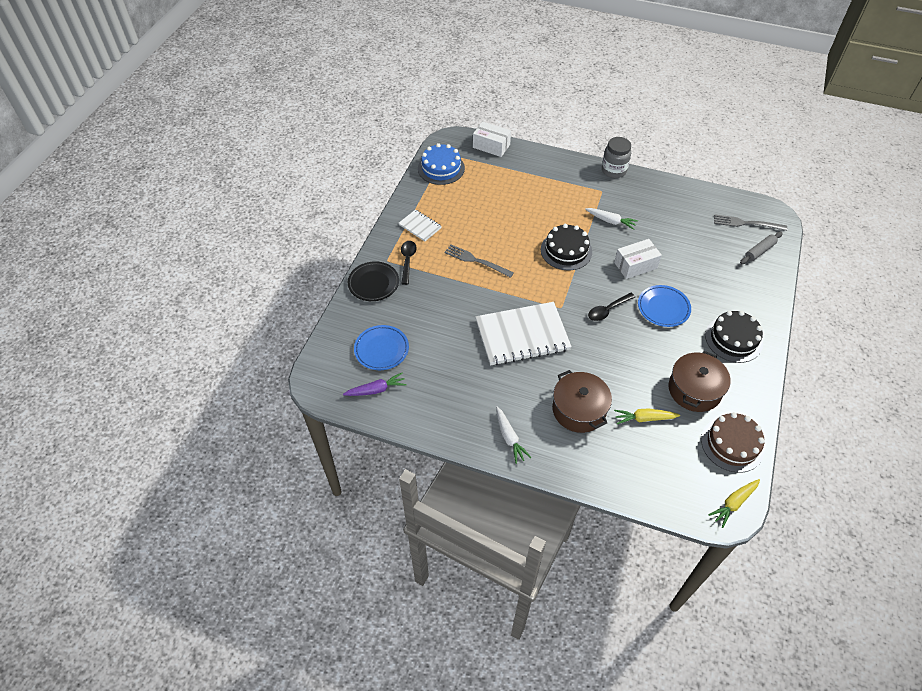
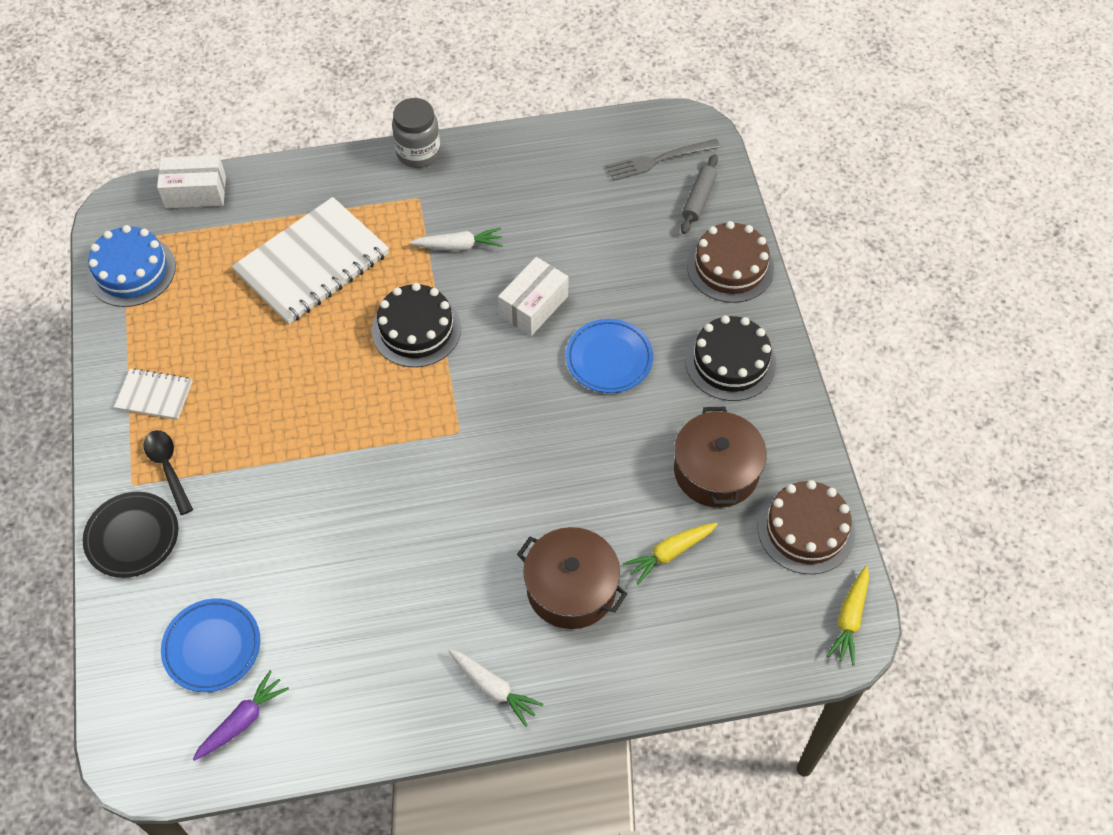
camera: 30 degrees left, 5 degrees up
(476, 261) = (283, 414): grey fork -> none
(522, 335) = (423, 508): white notebook -> white notebook (312, 263)
(608, 310) = (530, 402): black spoon -> none
(760, 292) = (730, 267): none -> brown cake

